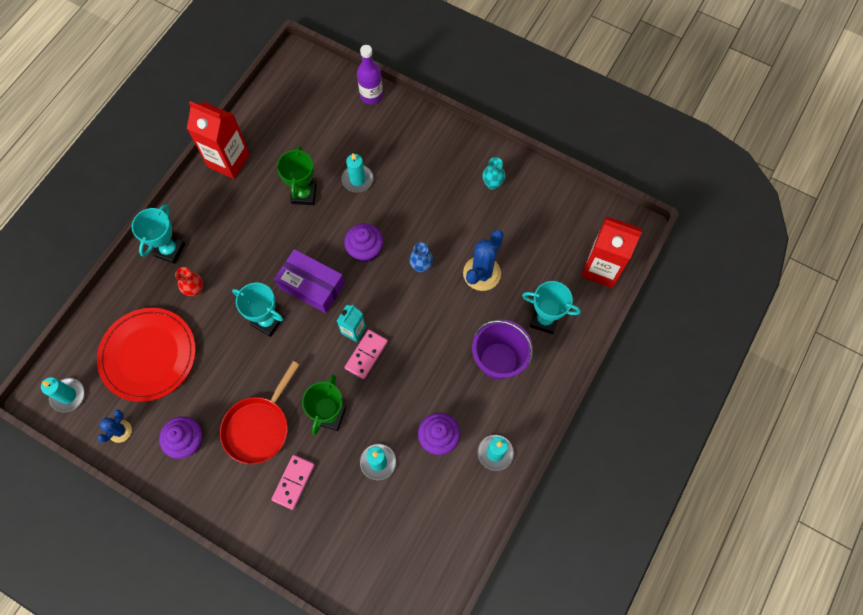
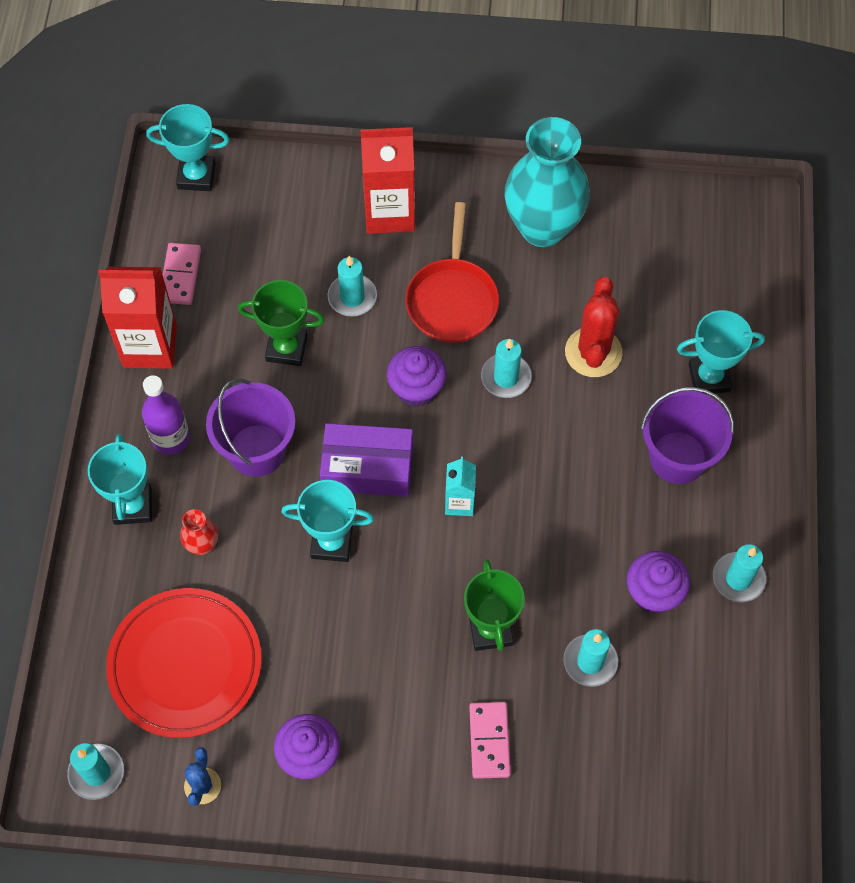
camera: 25 degrees left, 5 degrees down
(255, 247) = (257, 450): none -> purple bucket
(259, 427) = (400, 690): red pan -> red pan (452, 299)
(304, 194) = (286, 348): green trophy -> green trophy turned 60 degrees counterclockwise
(307, 71) = (196, 176): none -> turquoise trophy
(366, 355) = (496, 527): pink domino -> pink domino (180, 275)
(371, 95) = (308, 174): purple bottle -> purple bottle (171, 438)
(421, 266) = (506, 377): blue vase -> turquoise candle
(482, 273) = (593, 352): blue cactus -> red cactus
(492, 184) = (542, 227): turquoise vase -> turquoise vase, size x2.42
(601, 268) = (747, 279): red carton -> red carton (389, 212)

